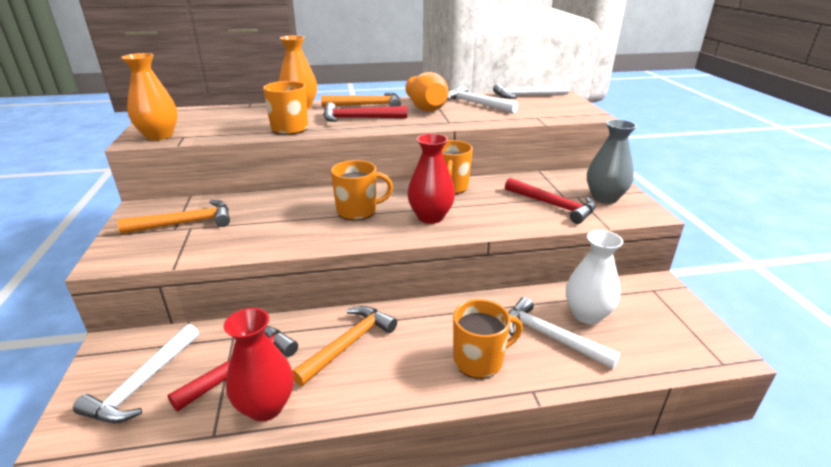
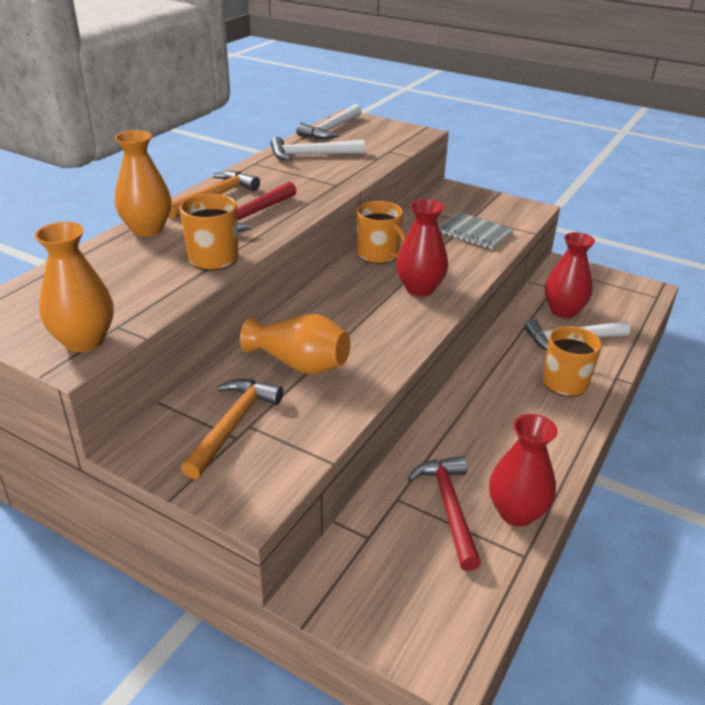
camera: 50 degrees left, 5 degrees up
(143, 383) = (408, 583): white hammer -> none
(349, 344) = (481, 434): orange hammer -> none
(358, 211) = (357, 316): orange mug -> none
(426, 108) = (279, 177): orange vase -> orange vase (299, 364)
(553, 205) = (474, 233): red hammer -> grey notebook
(587, 314) = (563, 311): white vase -> red vase
(604, 198) = (490, 209): grey vase -> none

